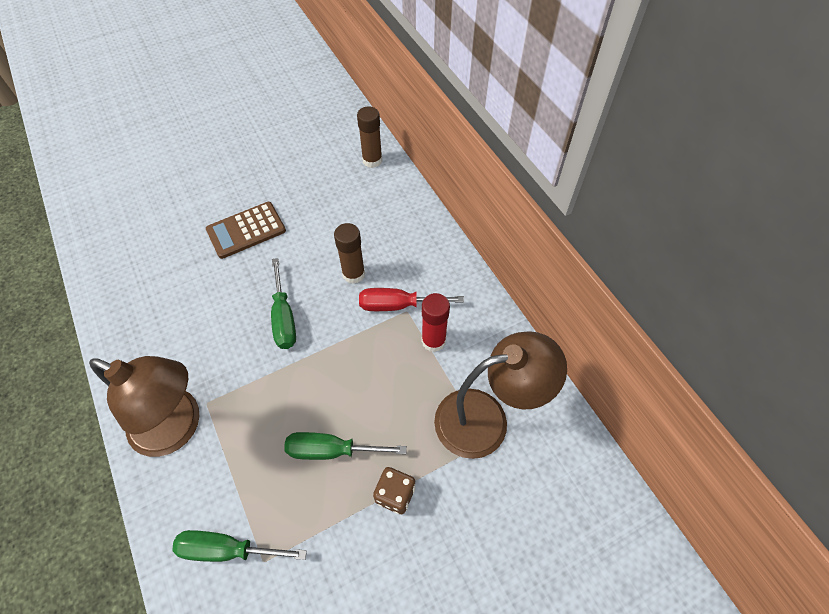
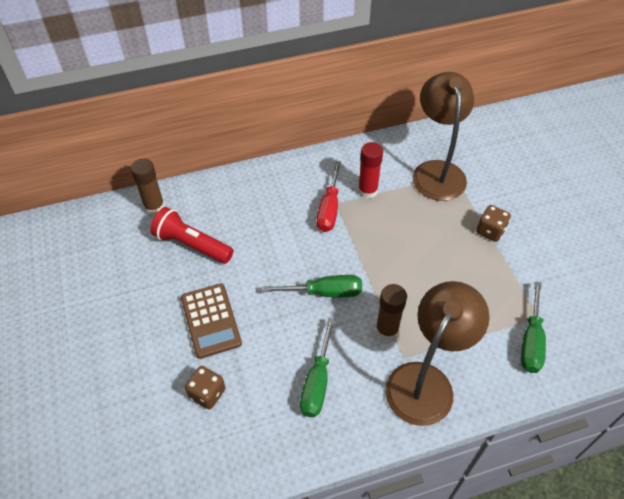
camera: 80 degrees left, 5 degrees down
(172, 244) = (207, 393): none -> brown dice
(331, 198) = (192, 245): none -> red flashlight
(332, 450) = (454, 266): green screwdriver -> green screwdriver (317, 382)
(353, 274) = (289, 236): brown glue stick -> brown glue stick (387, 330)

